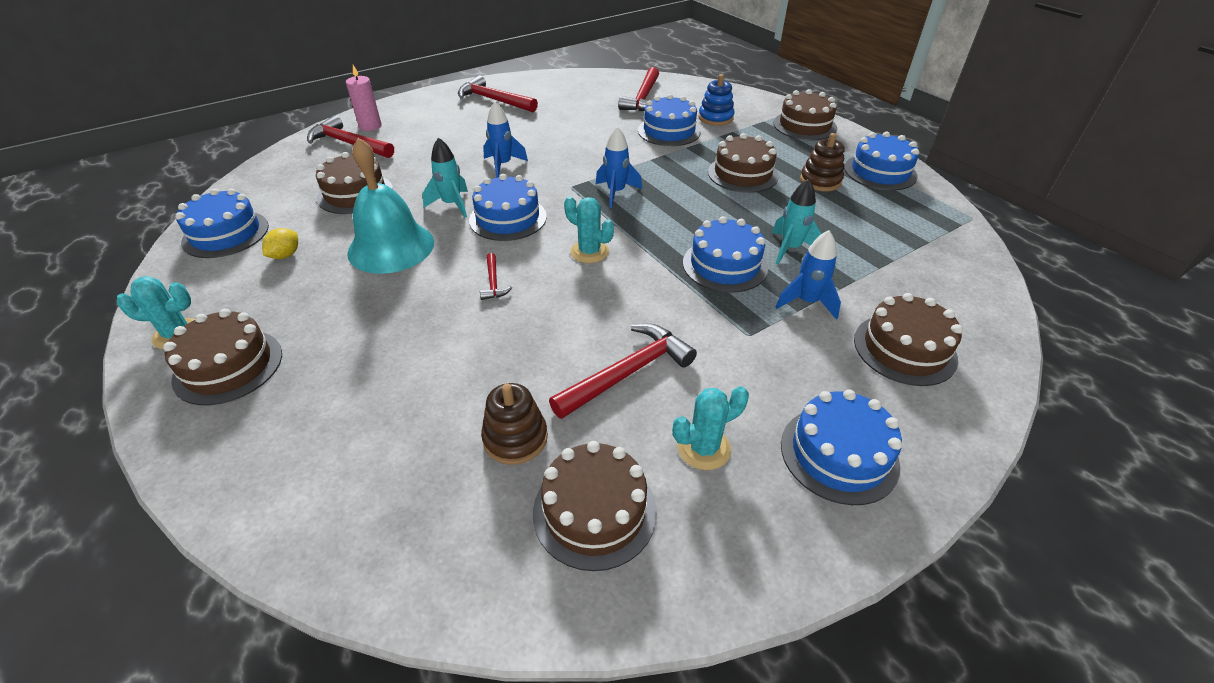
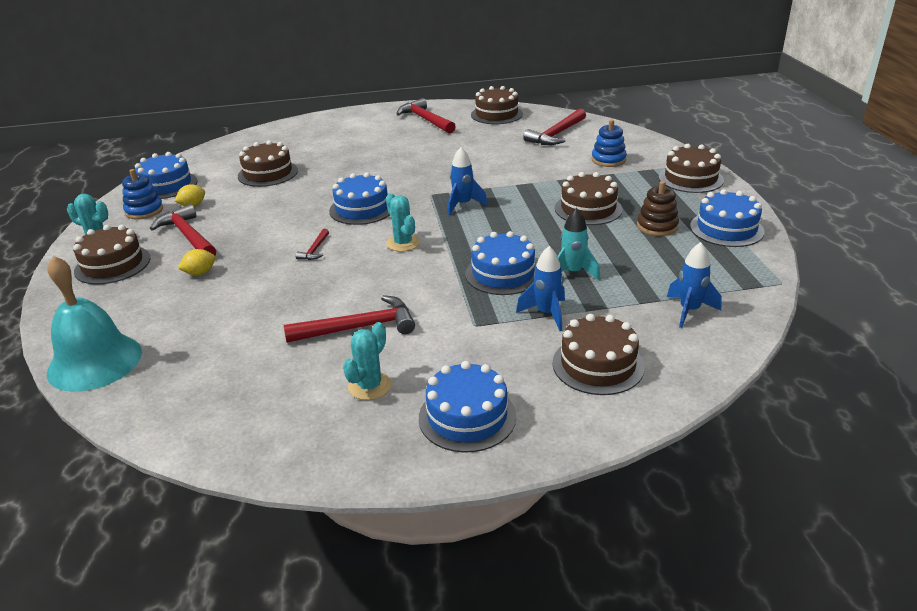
camera: 25 degrees right, 10 degrees down
(219, 276) = (144, 211): none -> blue stacking toy
(349, 144) = (290, 138): red hammer -> red hammer (188, 236)
(367, 348) = (200, 273): none -> yellow lemon
(370, 126) = (315, 127): pink candle -> none
(391, 247) = (264, 213): turquoise bell -> turquoise bell (95, 362)
(452, 205) = (329, 192): turquoise rocket -> none
(503, 165) = (390, 170): blue rocket -> blue rocket (689, 311)
(515, 438) = (249, 347): brown stacking toy -> none
(594, 511) = (263, 400): brown cake -> brown cake (496, 114)
(669, 131) = (554, 164): blue cake -> none
(703, 448) = (369, 386): turquoise cactus -> turquoise cactus turned 60 degrees counterclockwise

